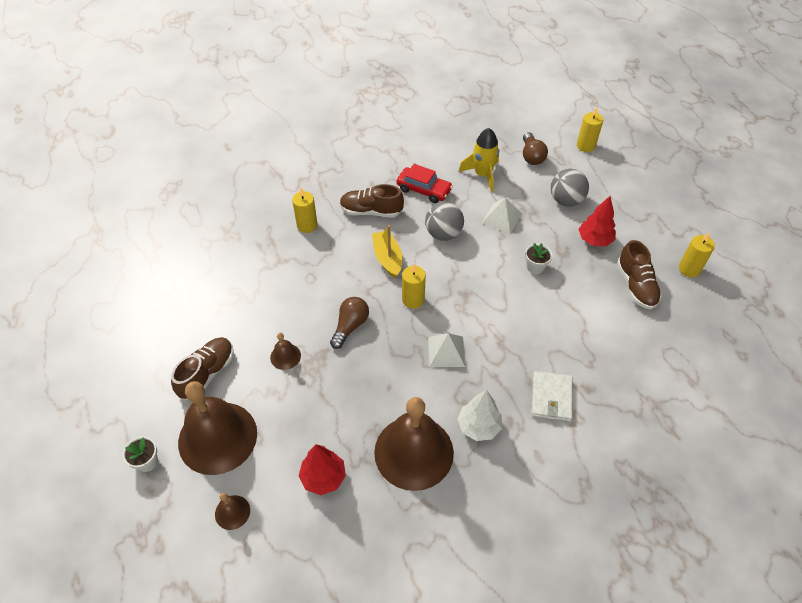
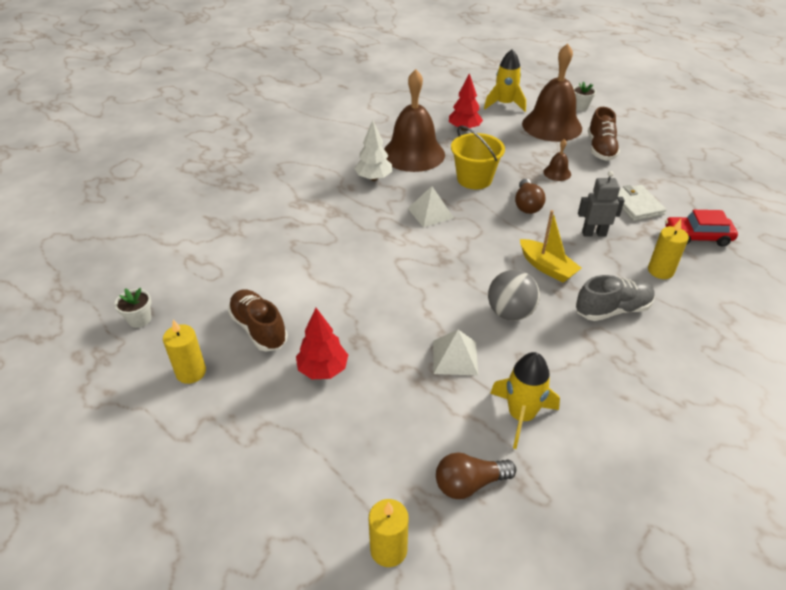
camera: 155 degrees right, 10 degrees down
(232, 512) = (504, 104): brown bell -> yellow rocket
(322, 274) = (594, 233): none -> grey robot
(371, 211) = (612, 310): brown shoe -> grey shoe
(374, 381) = (474, 179): none -> yellow bucket
(413, 300) = (490, 240): yellow candle -> none
(424, 190) = (578, 361): red car -> red car (697, 237)
(531, 156) = (469, 483): brown light bulb -> brown light bulb turned 75 degrees counterclockwise
(535, 267) = (384, 311): white flower pot -> white flower pot (139, 319)
(551, 397) = (322, 210): white wallet -> white wallet (636, 205)
(566, 200) = (381, 417): grey ball -> none

